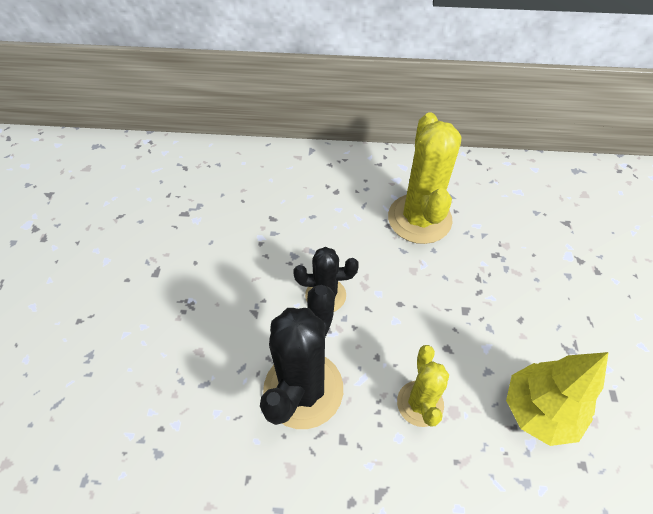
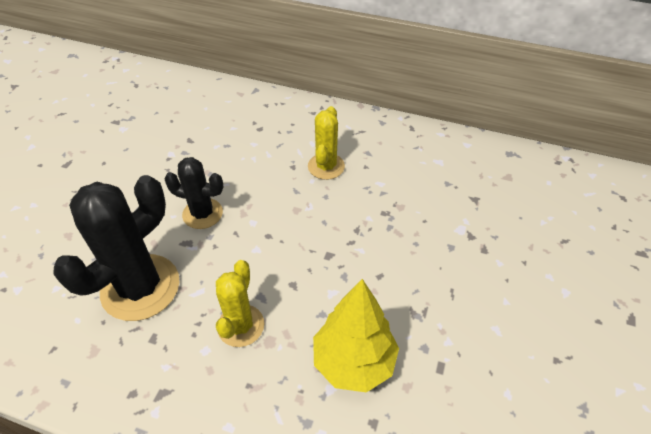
camera: 15 degrees right, 5 degrees down
(419, 219) = (326, 166): yellow cactus -> yellow cactus, size x0.58

